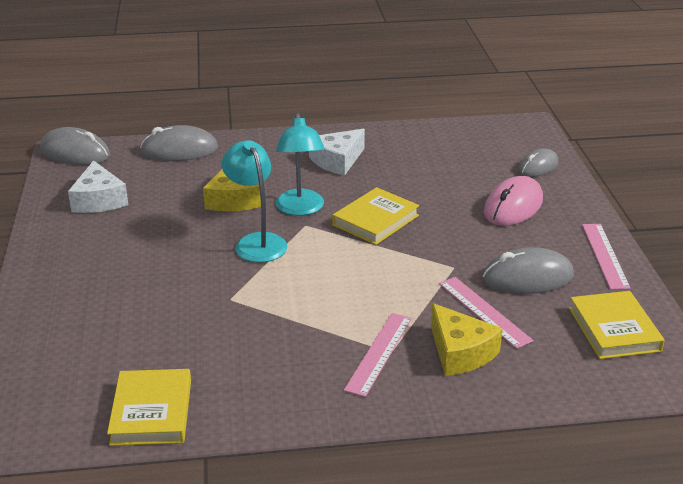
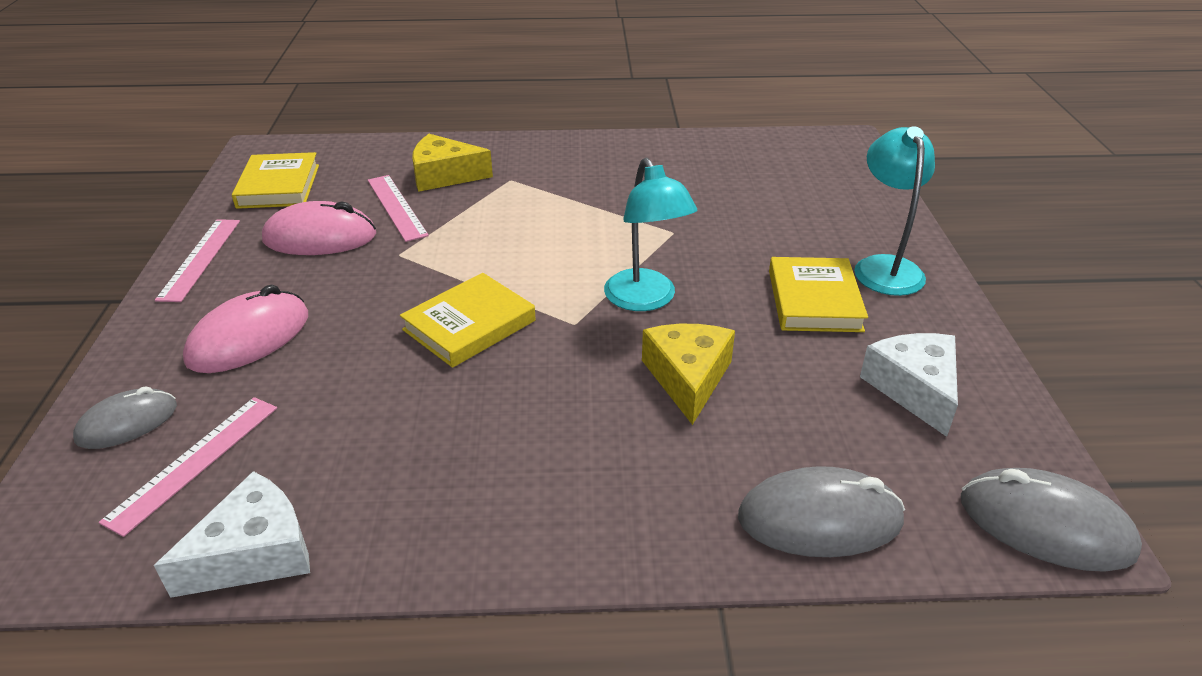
camera: 175 degrees left, 5 degrees up
(152, 412) = (729, 149): yellow book -> yellow book (814, 300)
(300, 209) = (578, 352): turquoise lamp -> turquoise lamp (884, 267)
(337, 161) = (493, 463): white cheese -> white cheese (255, 553)
(378, 353) = (522, 178): pink ruler -> pink ruler (194, 462)
(460, 352) = (444, 175): yellow cheese -> yellow cheese turned 60 degrees counterclockwise
(527, 278) = (320, 238): grey mouse -> pink mouse

